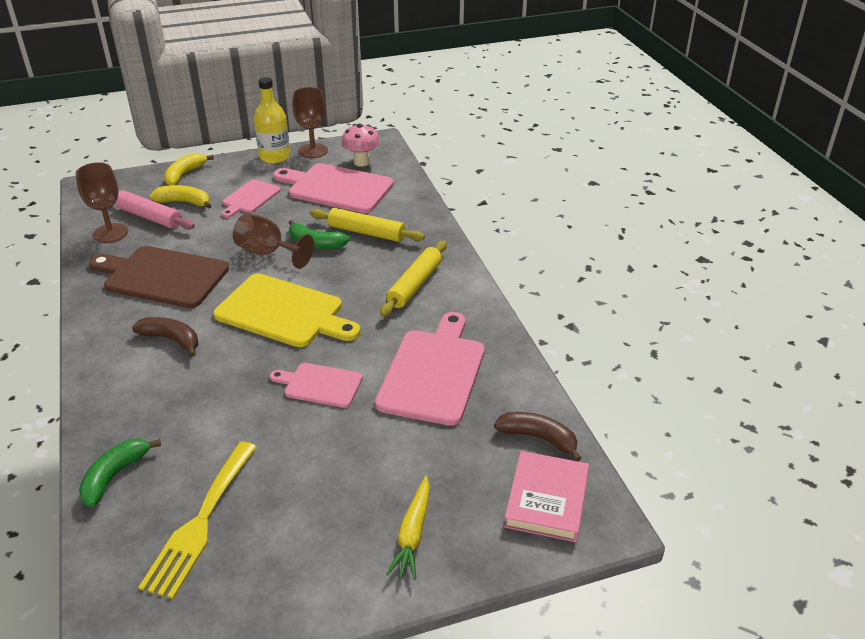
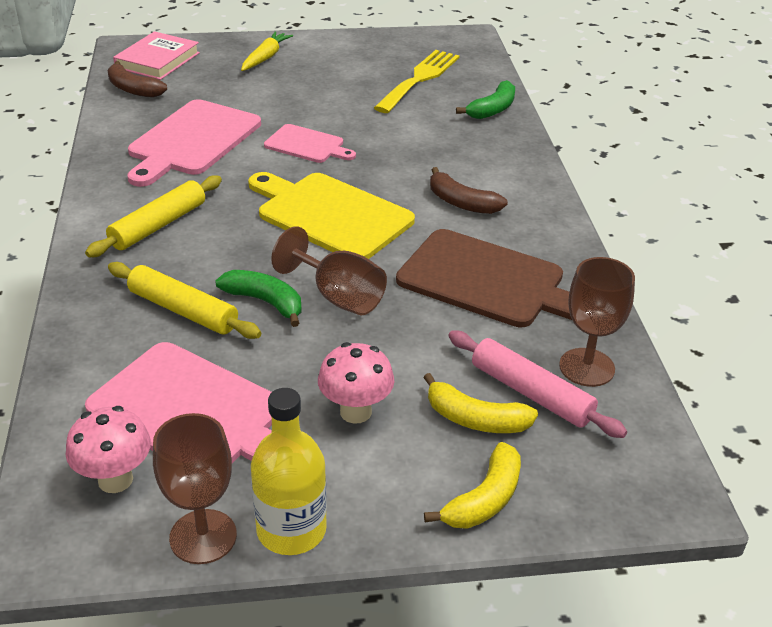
camera: 170 degrees left, 0 degrees up
(250, 198) = (355, 412): pink cutting board -> pink mushroom

